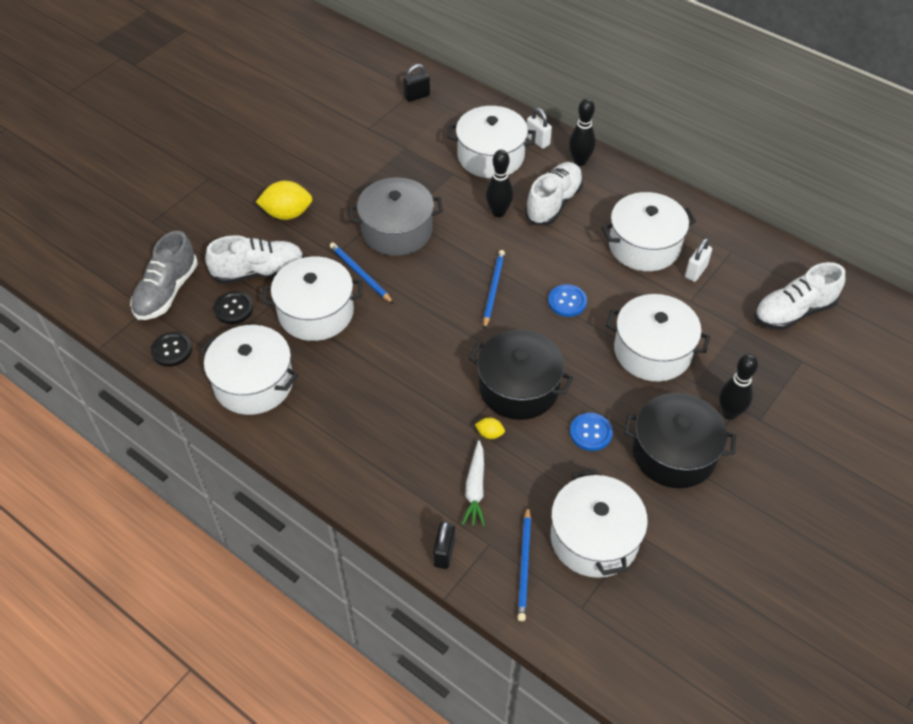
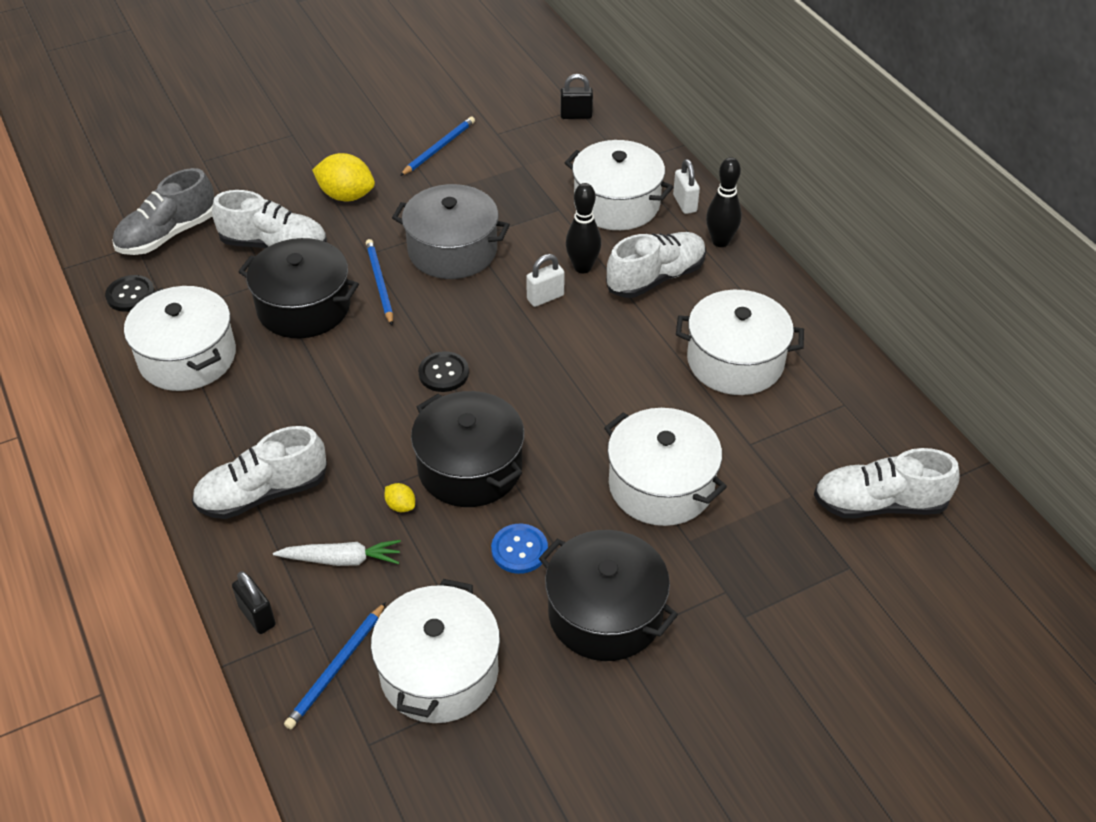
camera: 25 degrees right, 5 degrees down
(233, 309) = (222, 274): black button -> black button (443, 373)
(316, 312) = (304, 307): white pot -> black pot
(385, 463) = (263, 493): none -> white shoe
(444, 553) = (257, 616): black padlock -> black padlock turned 75 degrees counterclockwise
(475, 488) = (341, 559): white carrot -> white carrot turned 120 degrees counterclockwise
(493, 289) = (517, 349): blue pencil -> blue pencil (439, 148)
(567, 301) = (595, 392): blue button -> none
(695, 271) = (781, 412): white padlock -> white padlock (545, 297)
(729, 413) = (709, 593): black bowling pin -> none

